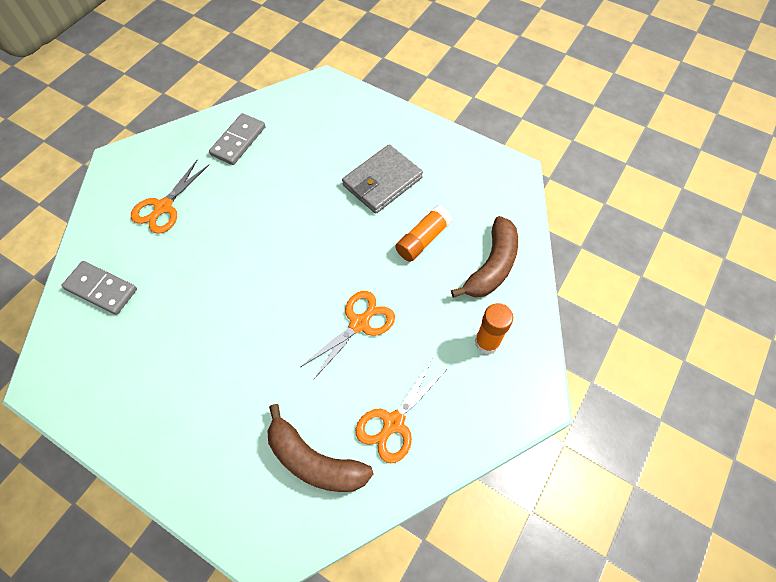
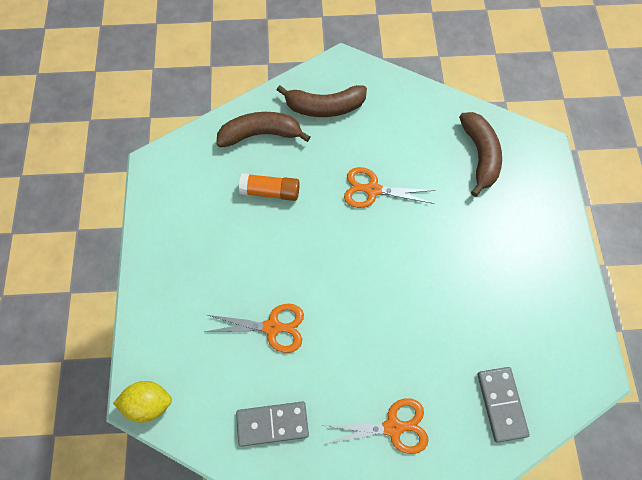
camera: 125 degrees left, 5 degrees up
(316, 86) = (148, 403): none -> yellow lemon
(382, 181) = (233, 257): grey wallet -> none
(393, 423) = (421, 128): orange scissors -> orange scissors (273, 327)
(486, 342) = (324, 107): orange glue stick -> brown banana

